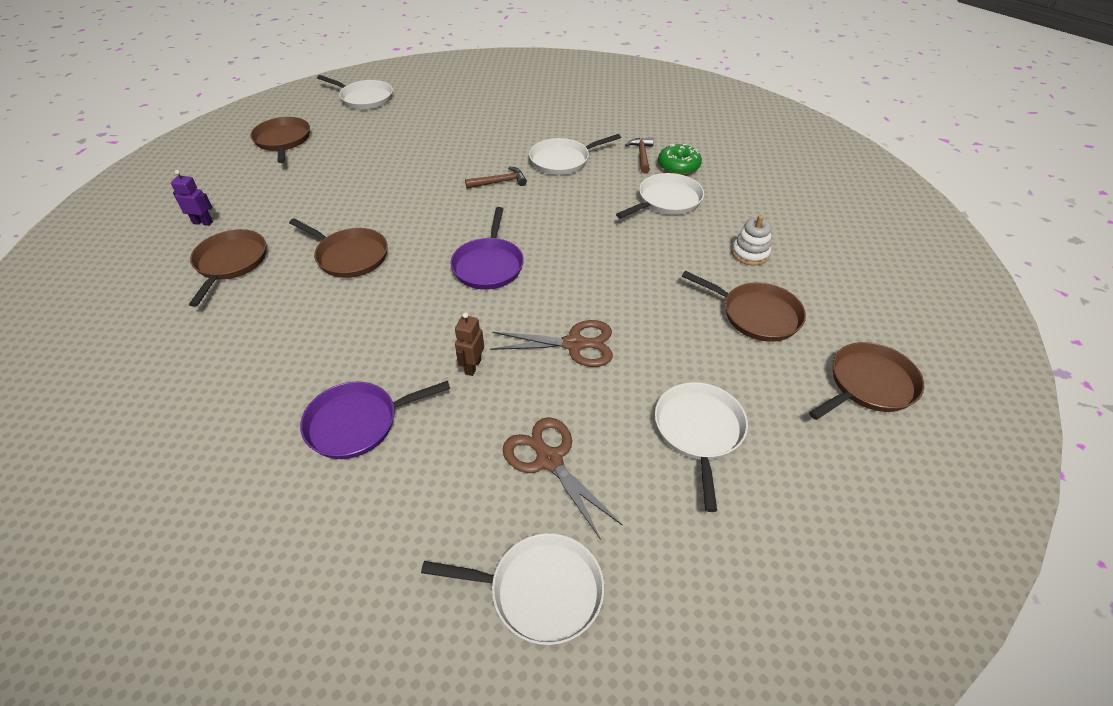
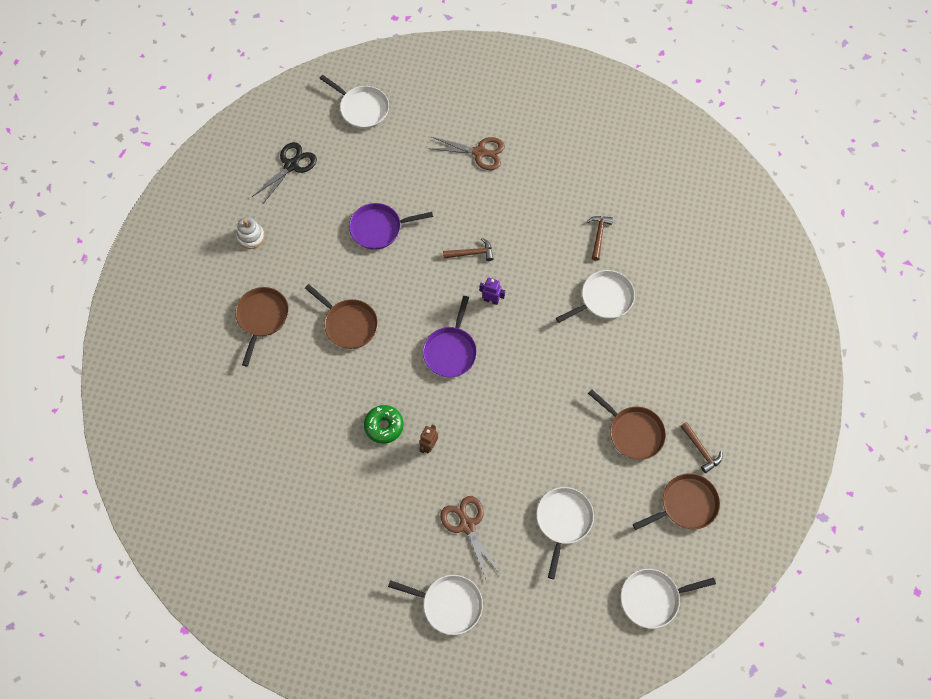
camera: 10 degrees right, 20 degrees up
(203, 222) = (236, 267): purple robot -> purple robot (491, 300)
(283, 140) = (291, 165): brown pan -> black scissors
(357, 423) = (353, 478): purple pan -> purple pan (379, 228)
(562, 160) = (529, 232): white pan -> white pan (652, 598)
(574, 344) = (499, 438): brown scissors -> brown scissors (479, 152)
(678, 166) = (626, 255): green donut -> green donut (384, 426)
(750, 253) = (650, 370): white stacking toy -> white stacking toy (251, 237)
(854, 321) = (701, 450): none -> brown hammer

